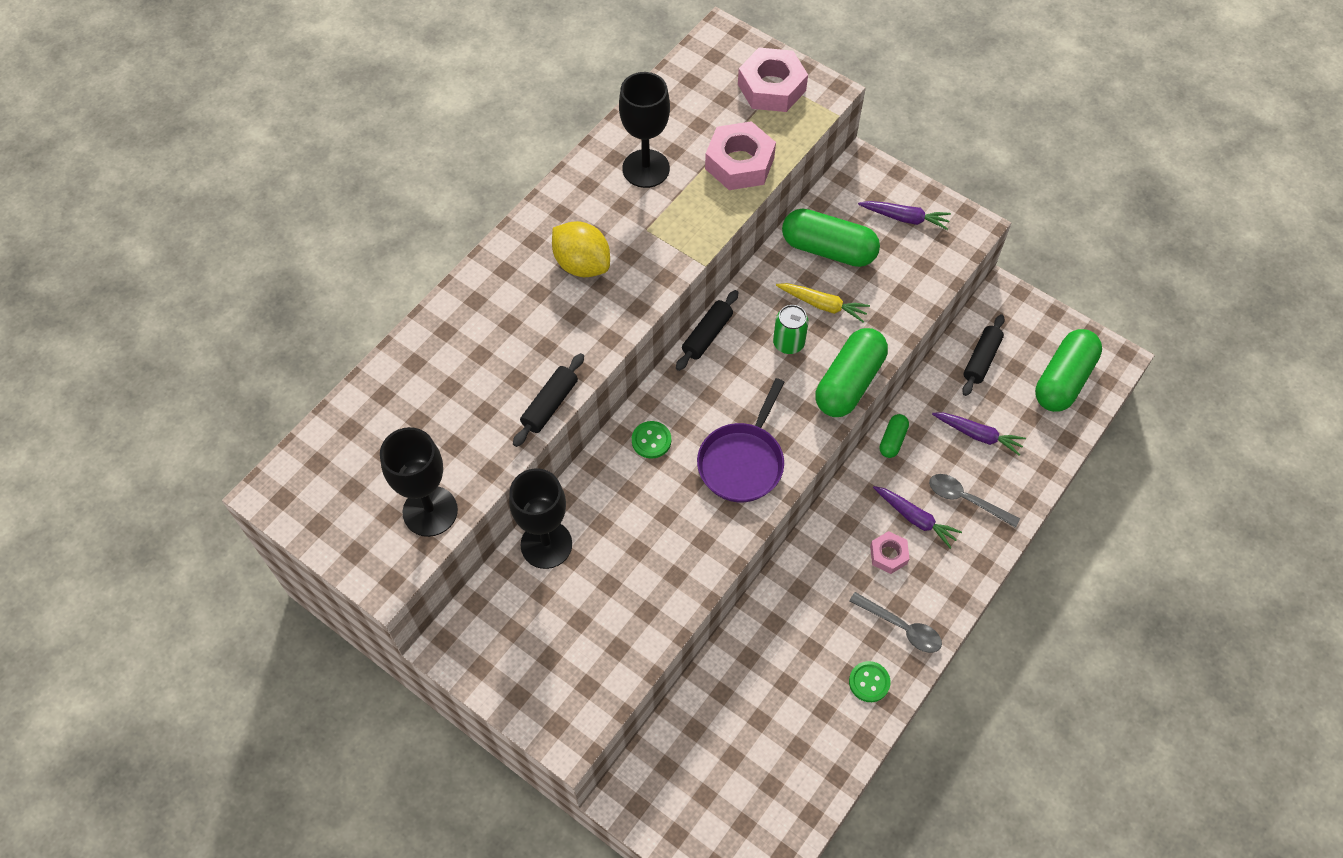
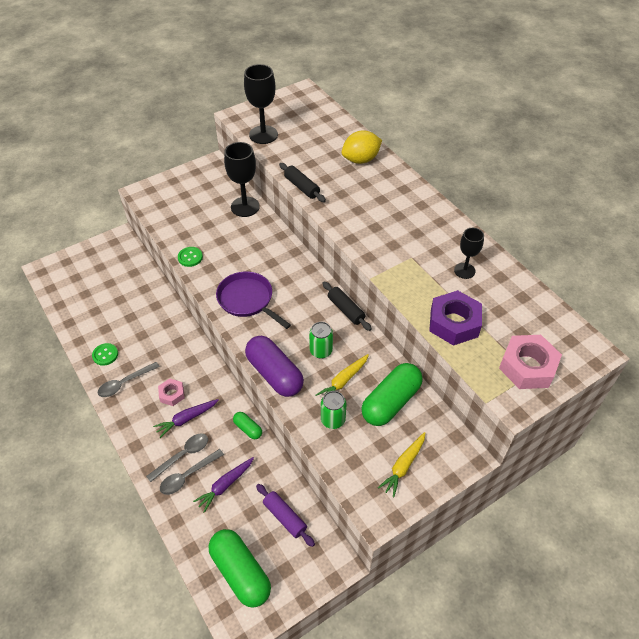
camera: 110 degrees right, 10 degrees down
(582, 264) = (395, 221): yellow lemon -> yellow lemon (360, 160)
(646, 168) = (464, 271): black goblet -> black goblet, size x0.61
(651, 440) = (284, 263): green button -> green button (190, 257)
(739, 163) = (454, 323): pink nut -> purple nut
(849, 383) = (274, 374): green capsule -> purple capsule
(882, 300) = (333, 420): none -> green can
(905, 218) = (403, 466): purple carrot -> yellow carrot
(981, 359) = (285, 517): black rolling pin -> purple rolling pin
(988, 481) = (188, 476): none -> grey spoon

